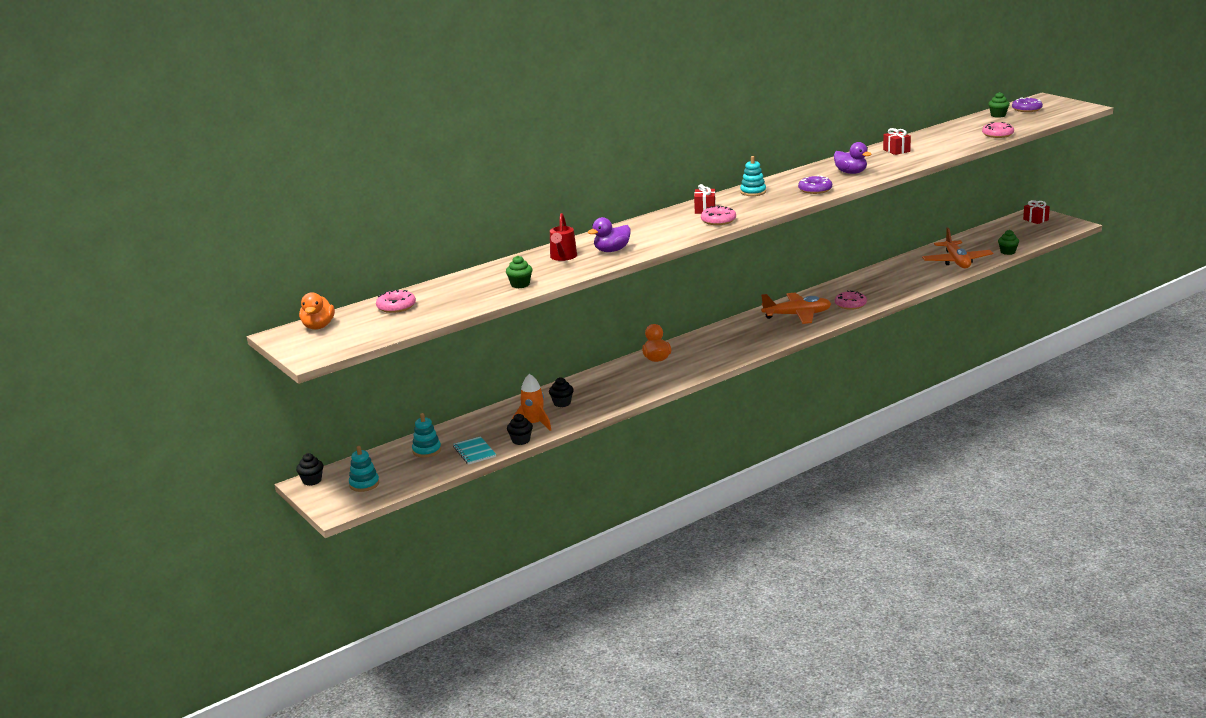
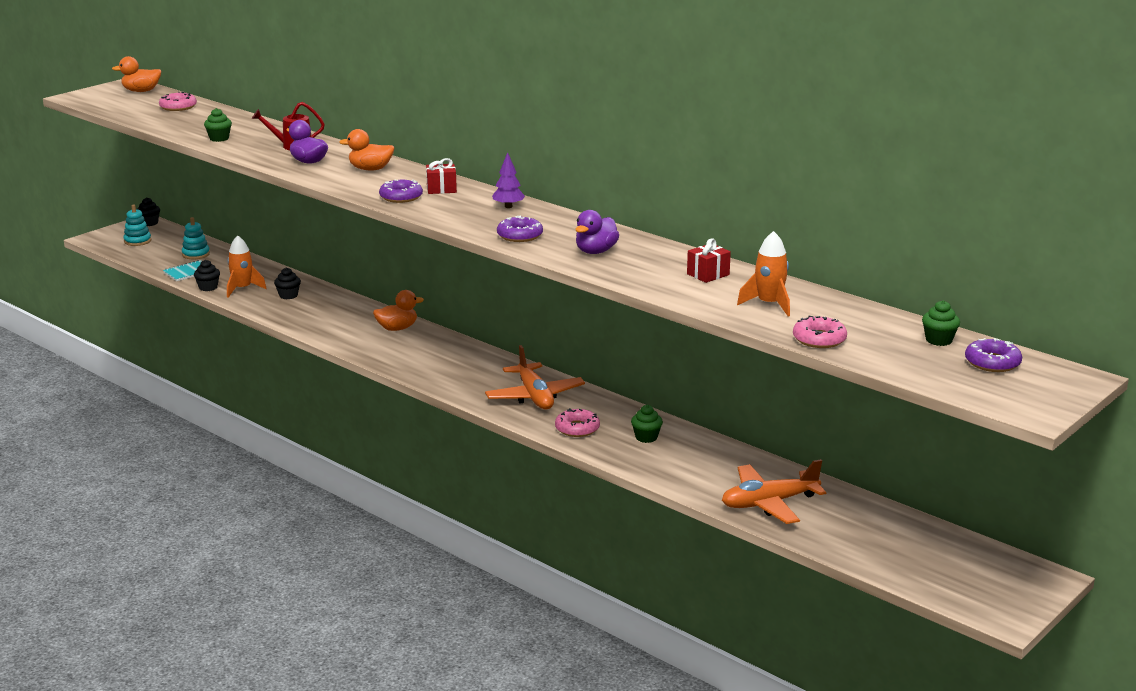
camera: 75 degrees right, 0 degrees up
(644, 230) = (370, 169): none -> orange duck
(718, 220) = (401, 197): pink donut -> purple donut
(753, 192) = (508, 206): turquoise stacking toy -> purple tree
(946, 141) = (769, 304): none -> orange rocket
(1007, 252) = (830, 547): green cupcake -> green cupcake (646, 437)
(1035, 220) = (1009, 577): red gift -> none

